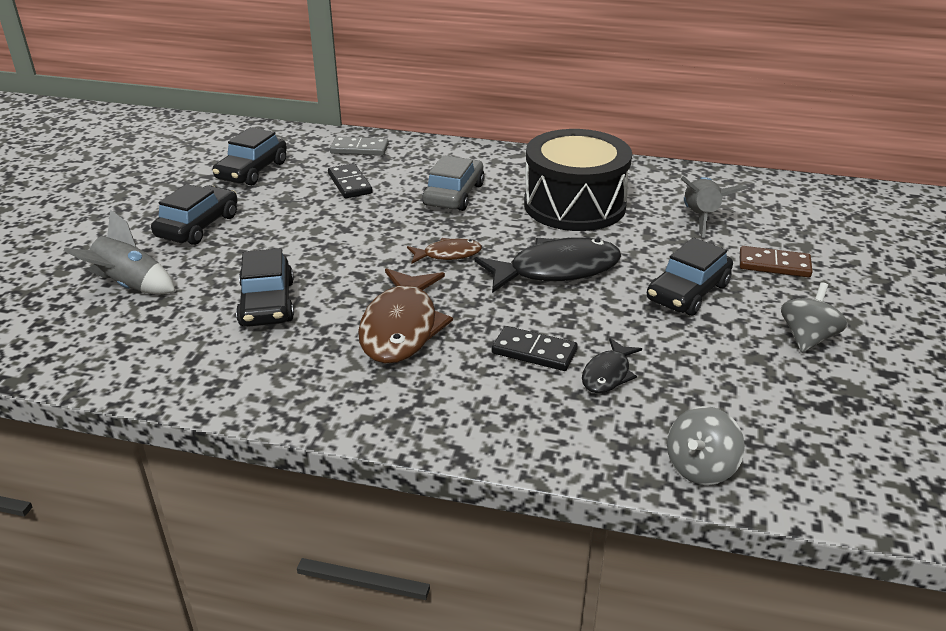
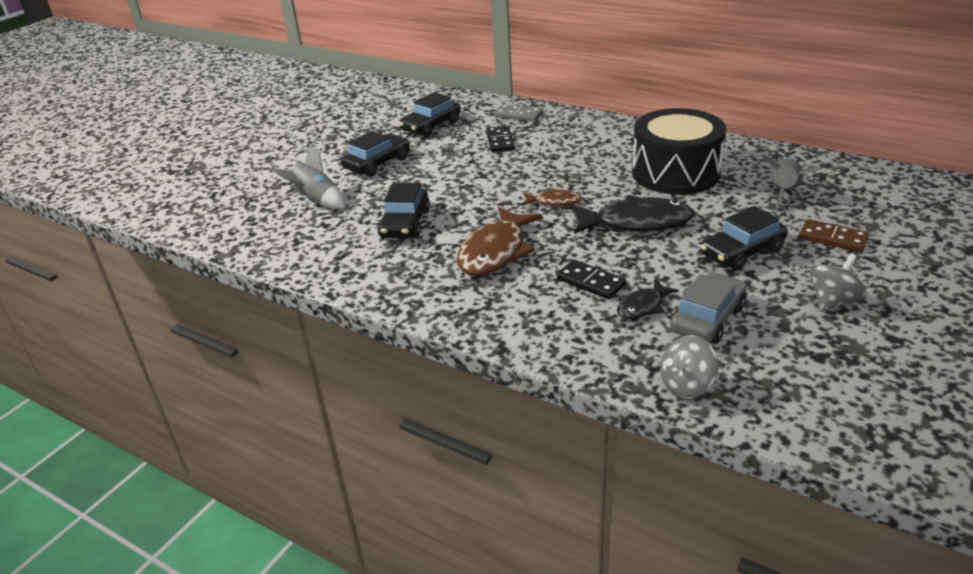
camera: 20 degrees right, 0 degrees up
(454, 195) = (578, 156): grey car -> grey car (707, 318)

